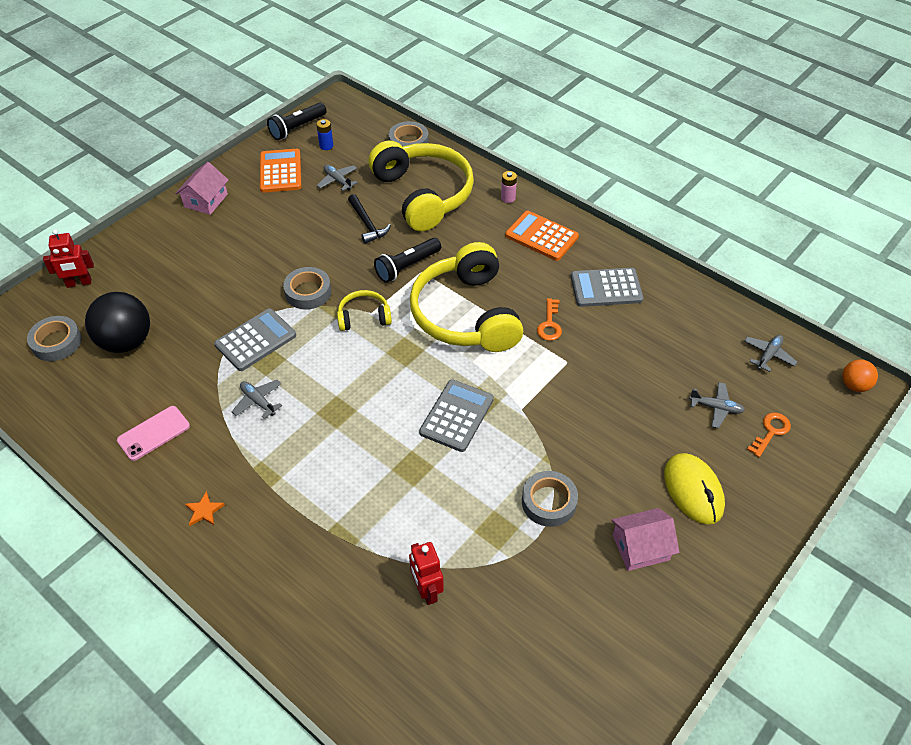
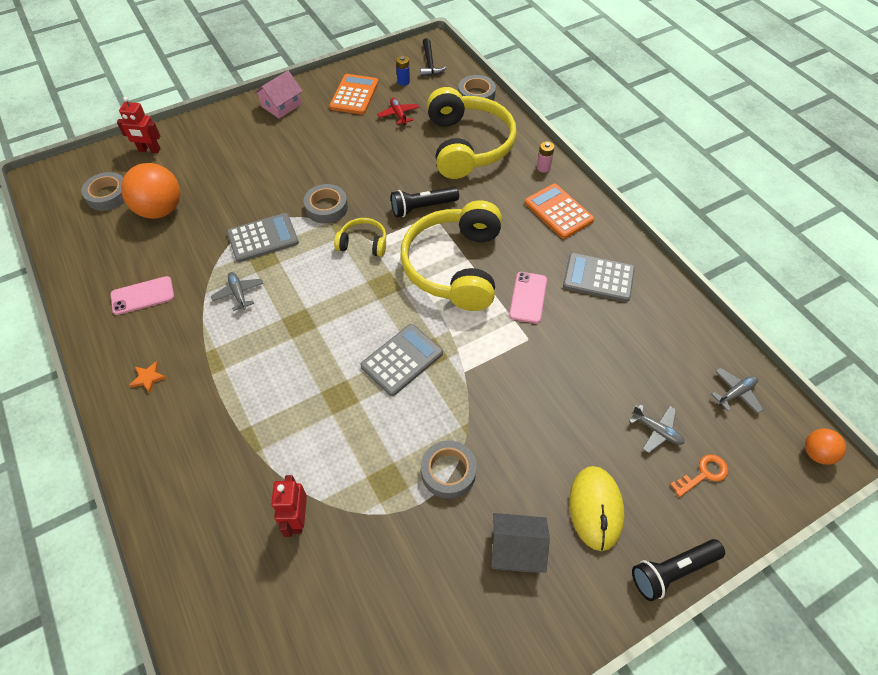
camera: 20 degrees right, 5 degrees up
(126, 342) = (160, 210): black ball -> orange ball
(297, 128) = (386, 60): black flashlight -> black flashlight (672, 571)
(338, 181) = (398, 115): grey plane -> red plane
(367, 224) = (405, 159): black hammer -> black hammer (429, 63)
(549, 324) = (528, 297): orange key -> pink phone
(640, 547) = (516, 549): pink house -> grey house

